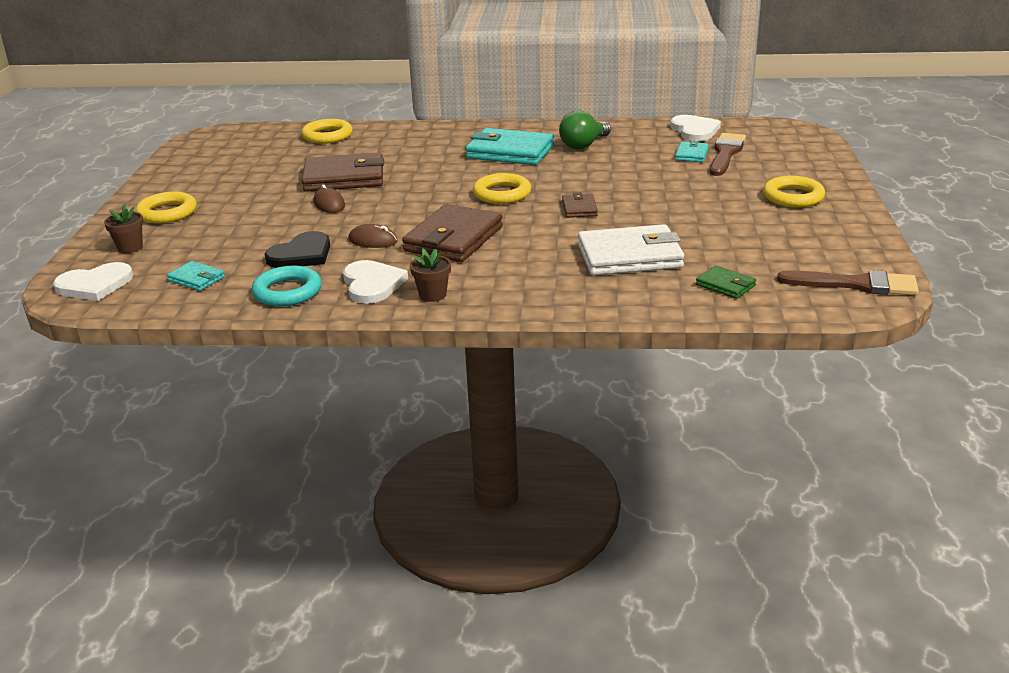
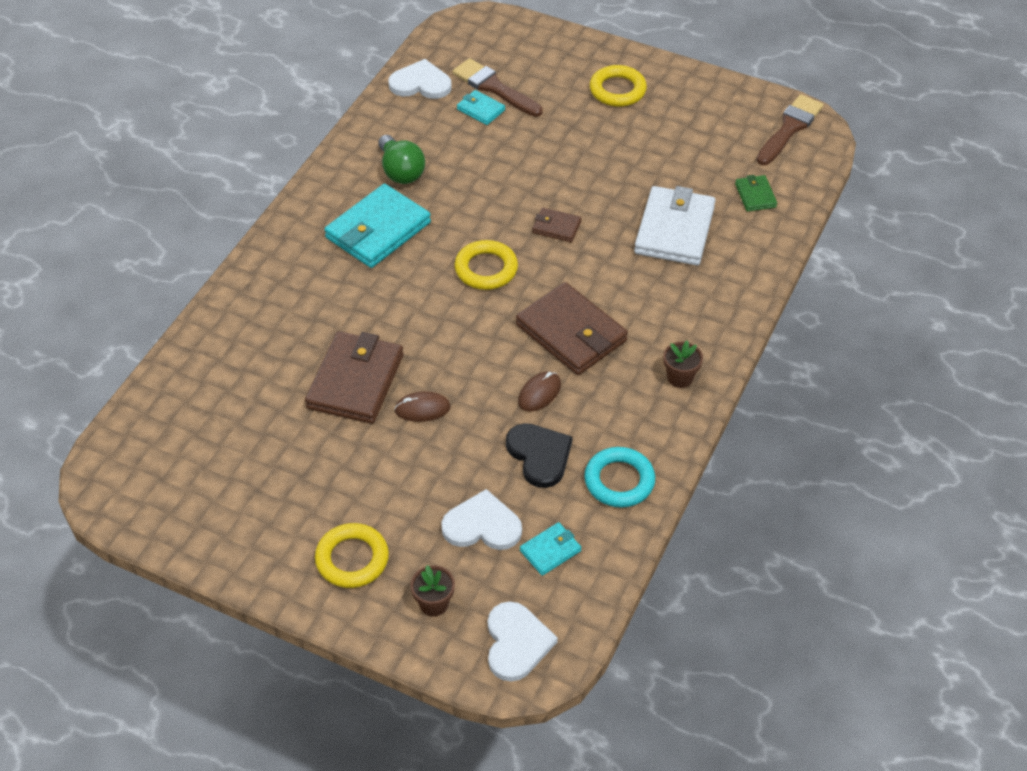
camera: 70 degrees left, 20 degrees up
(327, 136) = (205, 369): yellow ring -> none
(372, 284) = (636, 415): white heart -> white heart (482, 525)
(725, 285) = (755, 195): green wallet -> green wallet turned 75 degrees counterclockwise

